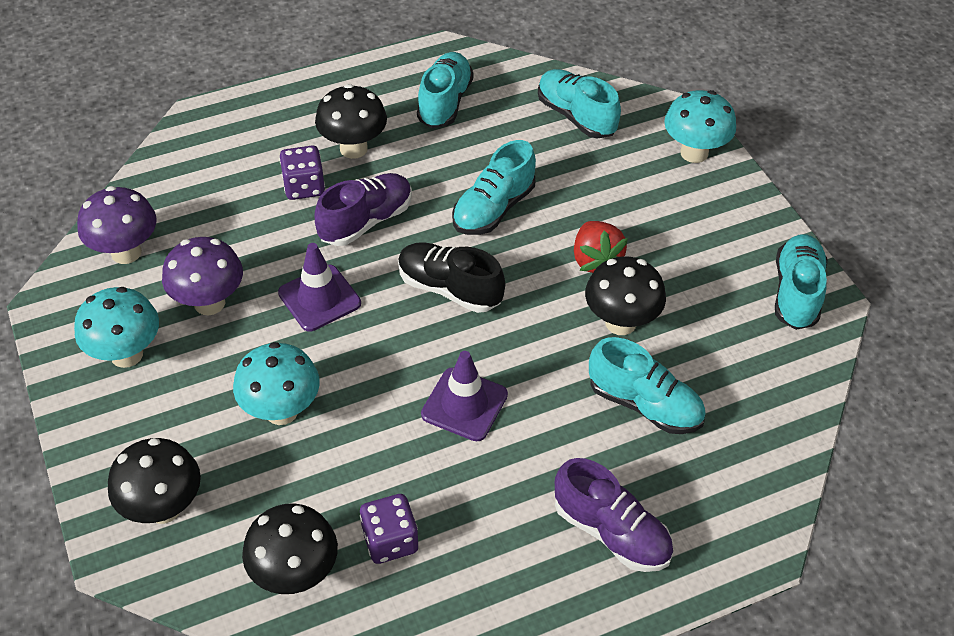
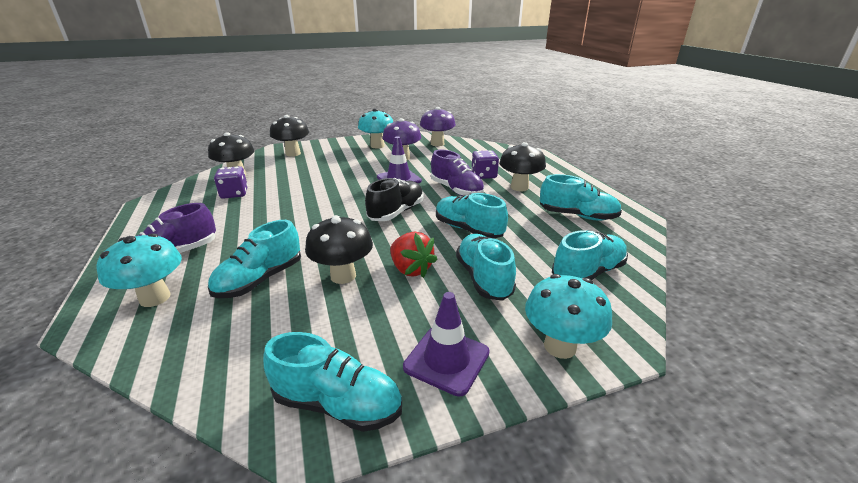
camera: 95 degrees right, 20 degrees down
(281, 411) = (329, 172): turquoise mushroom -> turquoise mushroom (155, 298)
(464, 404) = (304, 214): purple traffic cone -> purple traffic cone (446, 360)
(596, 261) = (411, 269): red strawberry -> red strawberry turned 120 degrees counterclockwise
(602, 198) = (483, 278): none -> turquoise shoe

